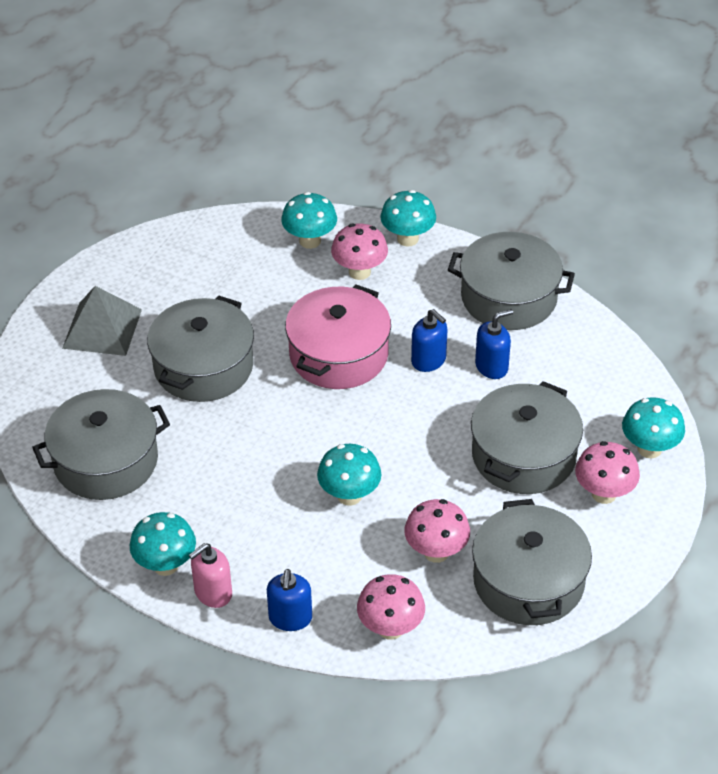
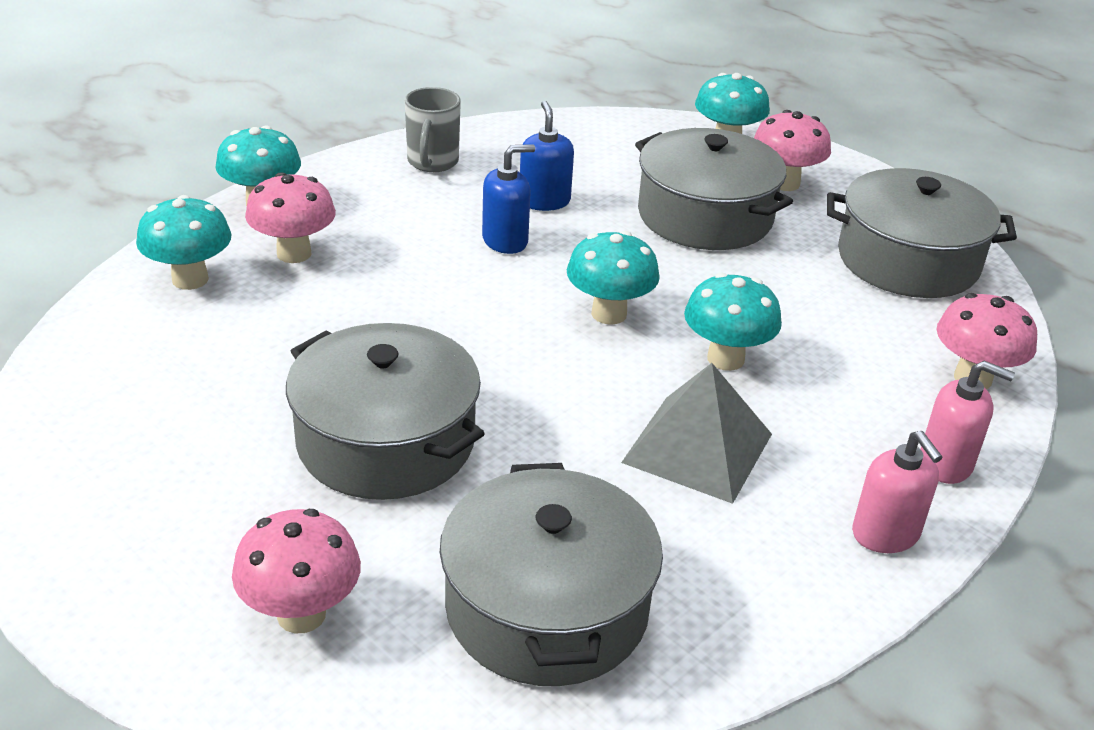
camera: 75 degrees left, 10 degrees down
(102, 329) = (204, 547): grey pyramid -> grey pyramid (698, 448)
(165, 565) = (816, 578): turquoise mushroom -> turquoise mushroom (609, 314)
(290, 618) = (946, 464): blue soap dispenser -> pink soap dispenser
(338, 354) = (446, 307): pink pot -> none
(436, 552) = (847, 313): pink mushroom -> pink mushroom (301, 614)
(509, 297) = (432, 162): grey pot -> grey mug

